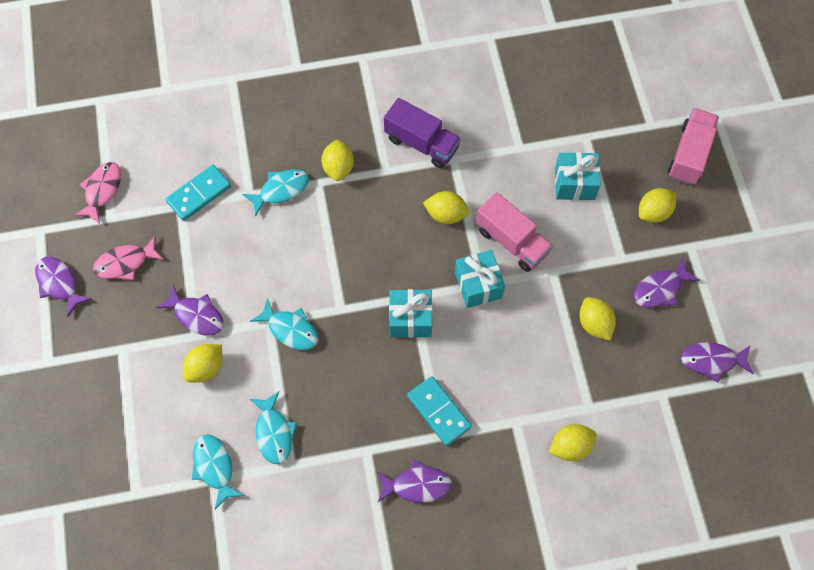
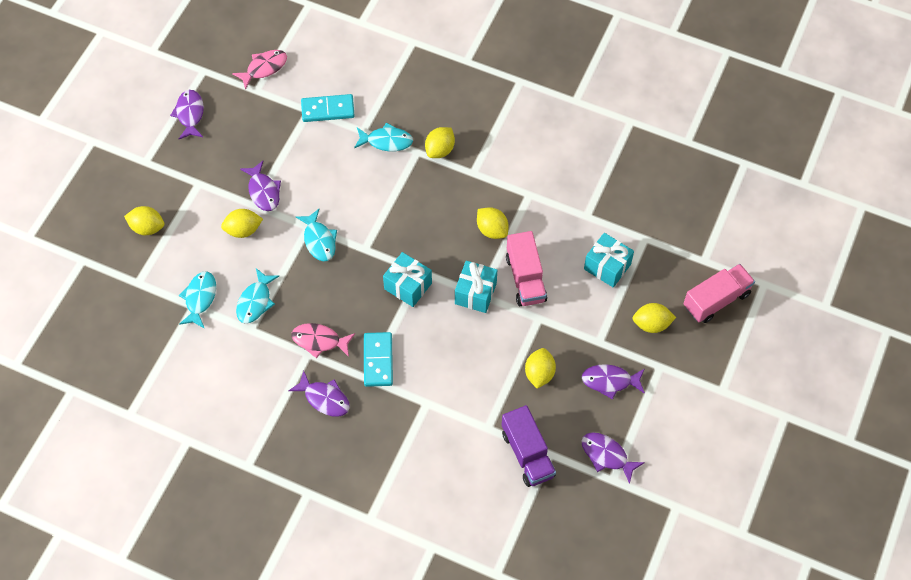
camera: 35 degrees right, 5 degrees down
(125, 263) = (243, 127): pink fish -> pink fish (319, 341)
(421, 143) = (515, 169): purple truck -> purple truck (527, 454)
(570, 446) = (452, 444): yellow lemon -> yellow lemon (147, 227)

